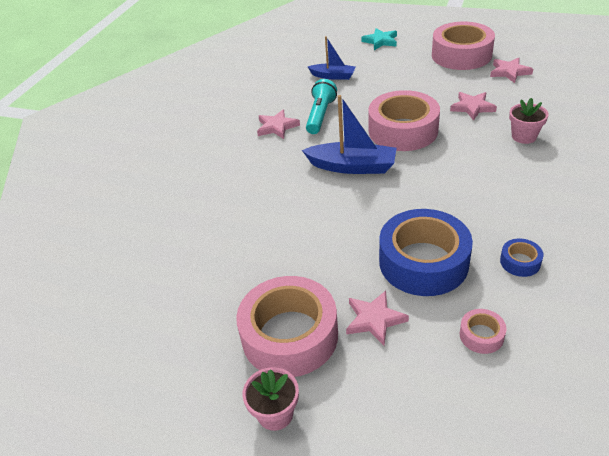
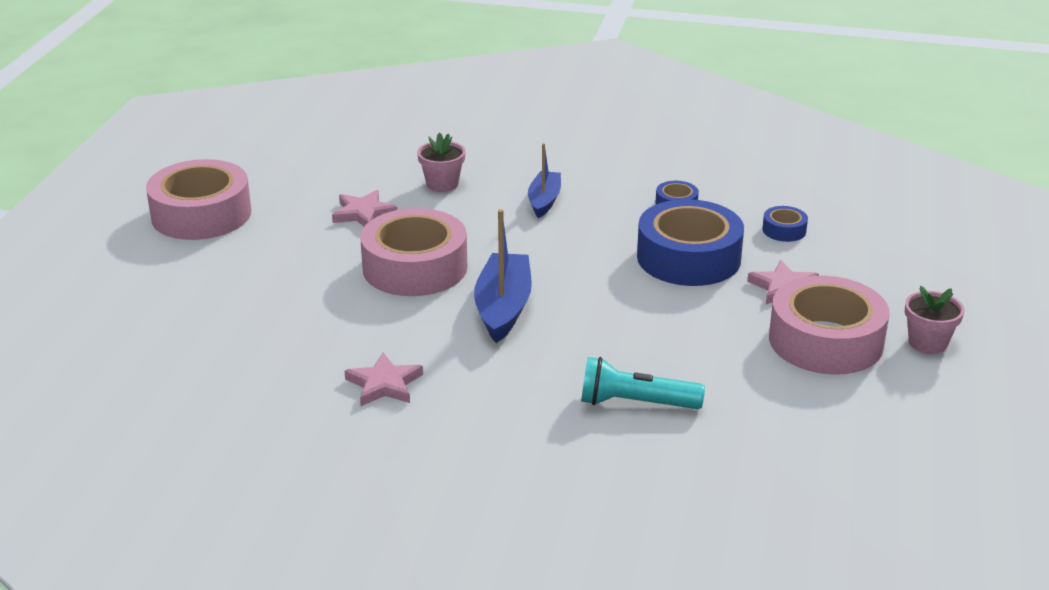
camera: 100 degrees left, 10 degrees down
(320, 115) = (356, 341): turquoise flashlight -> turquoise flashlight (635, 403)
(333, 76) = (224, 334): blue boat -> blue boat (544, 201)
(380, 41) = (109, 287): turquoise star -> none
(481, 335) = (784, 230): pink tape -> blue tape
(509, 72) = (272, 181): pink star -> none

